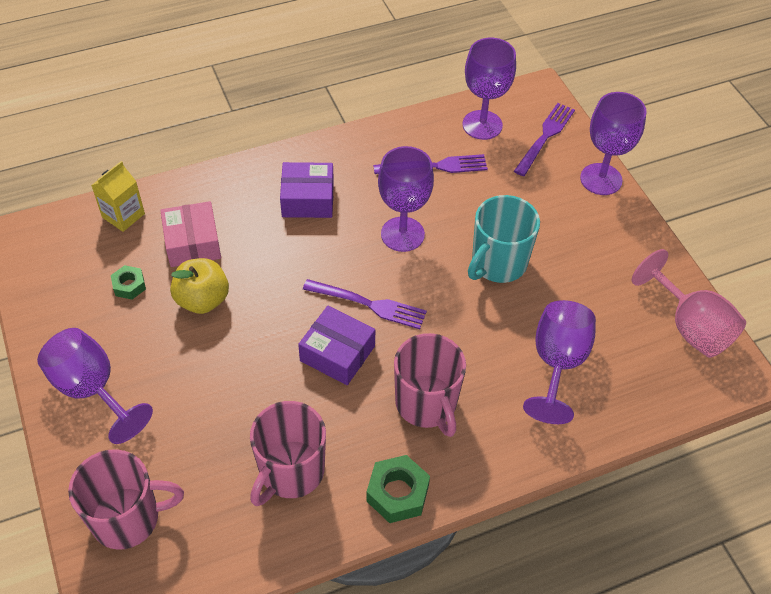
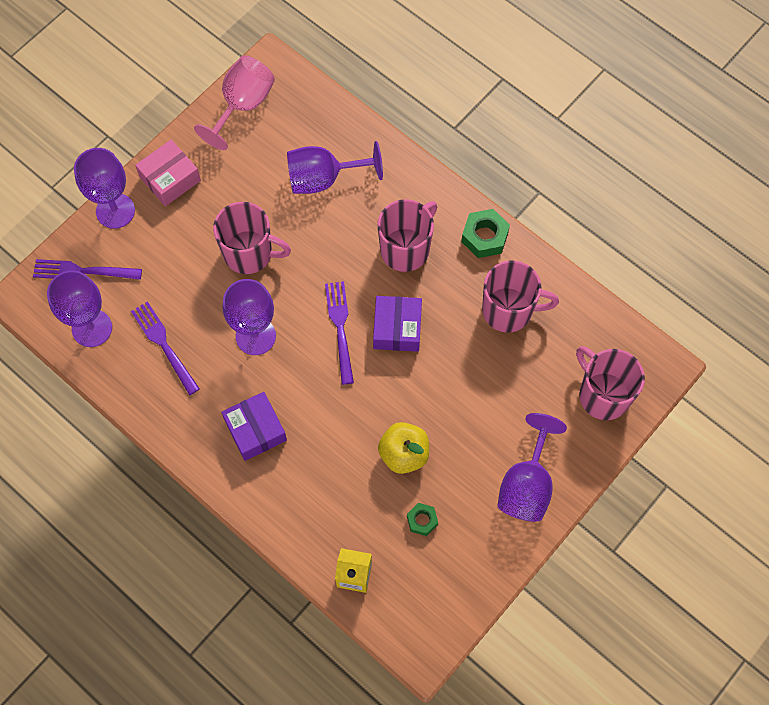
camera: 115 degrees left, 15 degrees up
(192, 243) = (352, 497): pink box -> pink box (170, 179)
(498, 263) = (249, 253): turquoise mug -> pink mug

